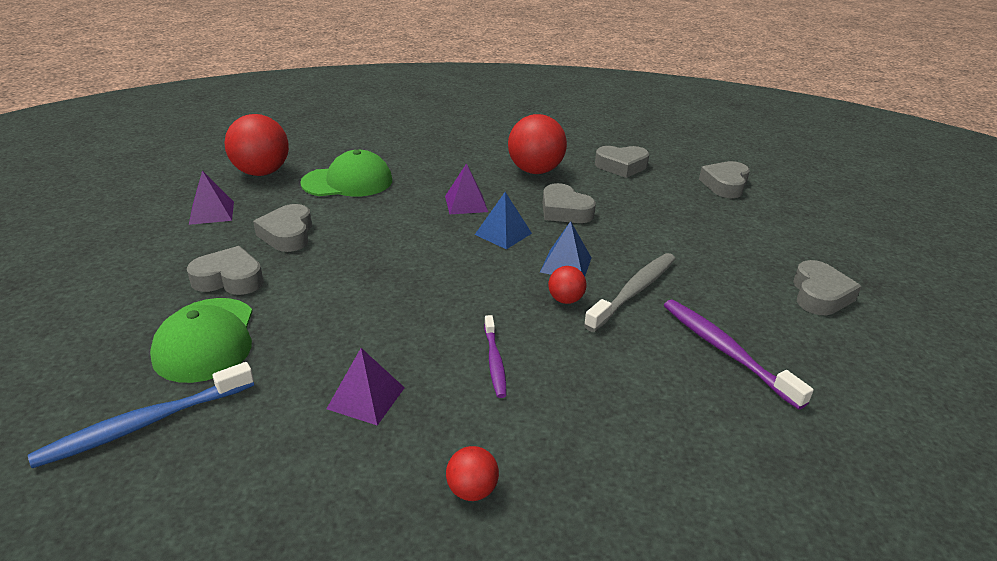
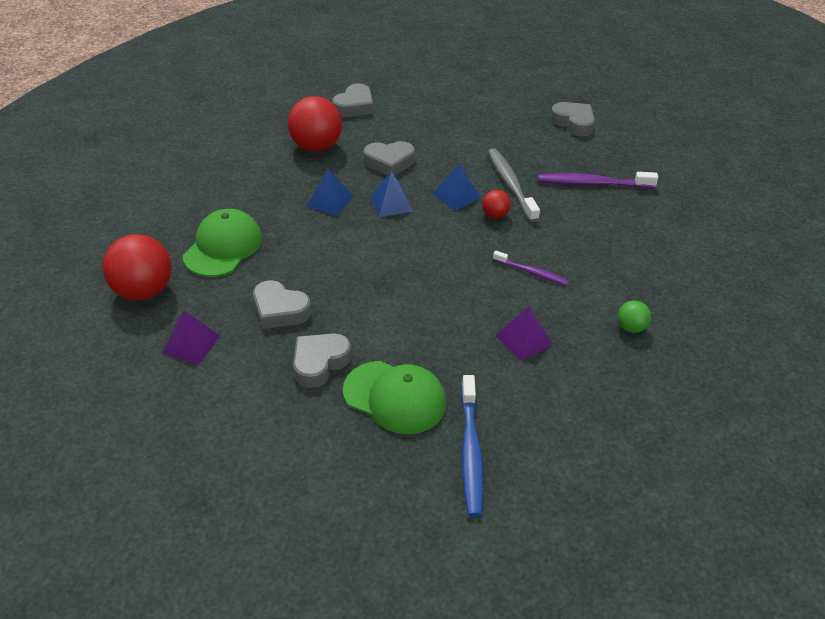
camera: 55 degrees left, 10 degrees up
(466, 203) = (330, 201): purple pyramid -> blue pyramid
(472, 490) = (631, 328): red ball -> green ball
(725, 185) = (427, 81): grey heart -> none

